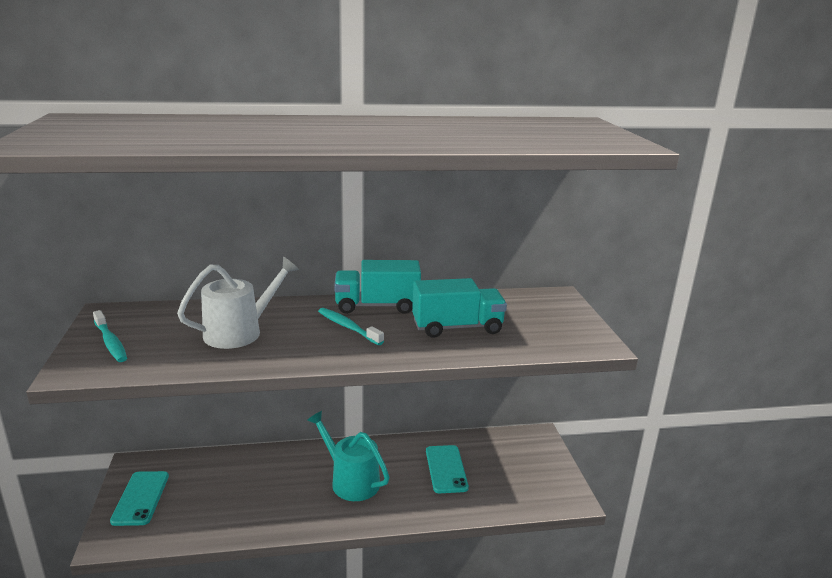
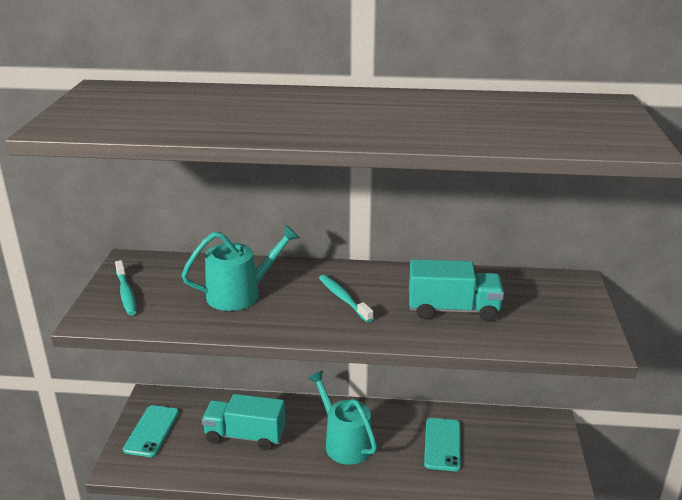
camera: 15 degrees right, 5 degrees up
(239, 332) = (240, 294): white watering can -> turquoise watering can
(377, 306) = (379, 276): turquoise truck -> turquoise truck (245, 436)

